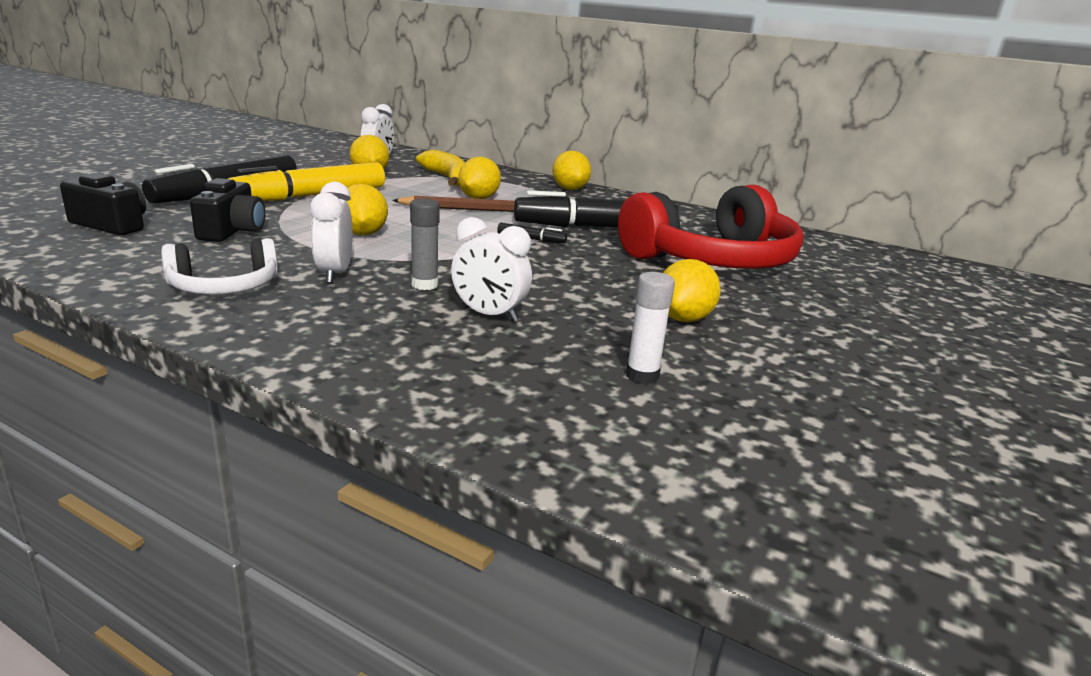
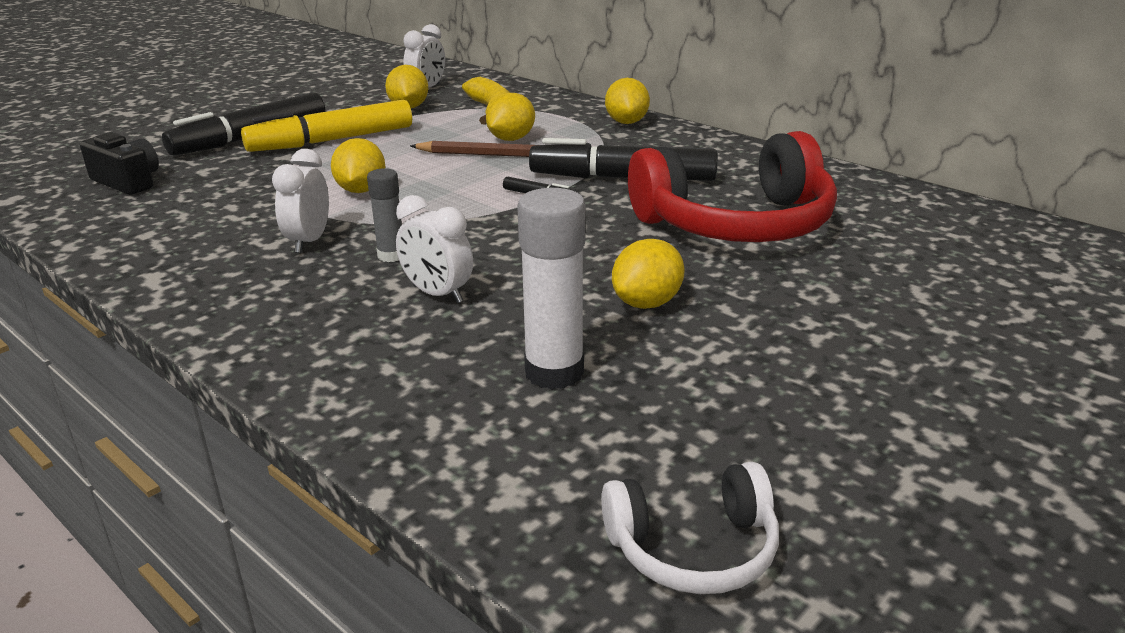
camera: 15 degrees right, 5 degrees up
(224, 287) = (199, 257): white headphones -> white headphones (694, 549)
(232, 231) = (234, 188): black camera -> none
(642, 376) = (554, 372): white glue stick -> white glue stick, size x1.71

